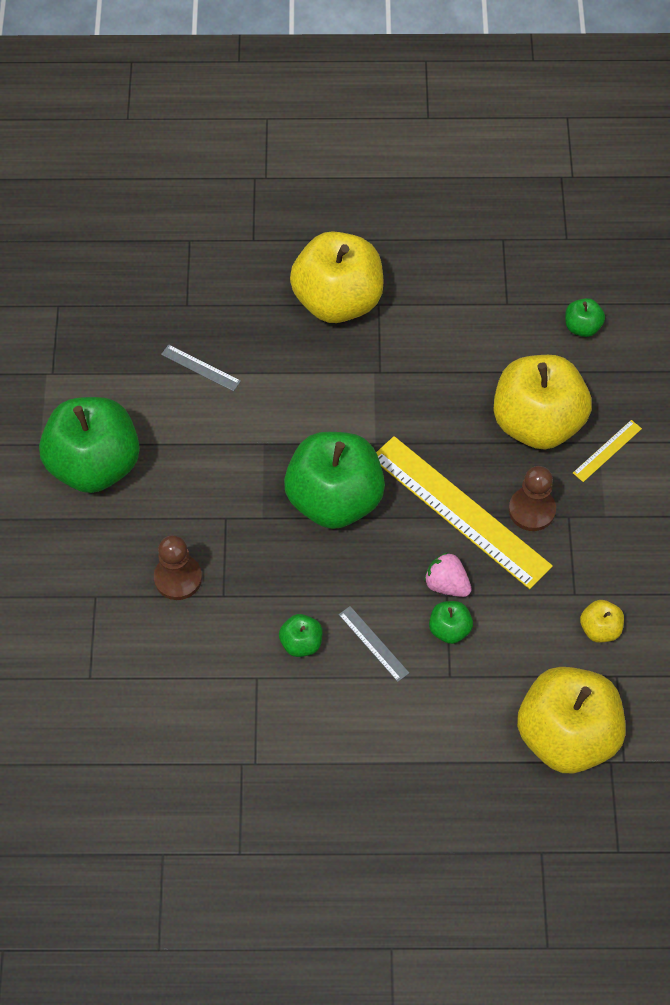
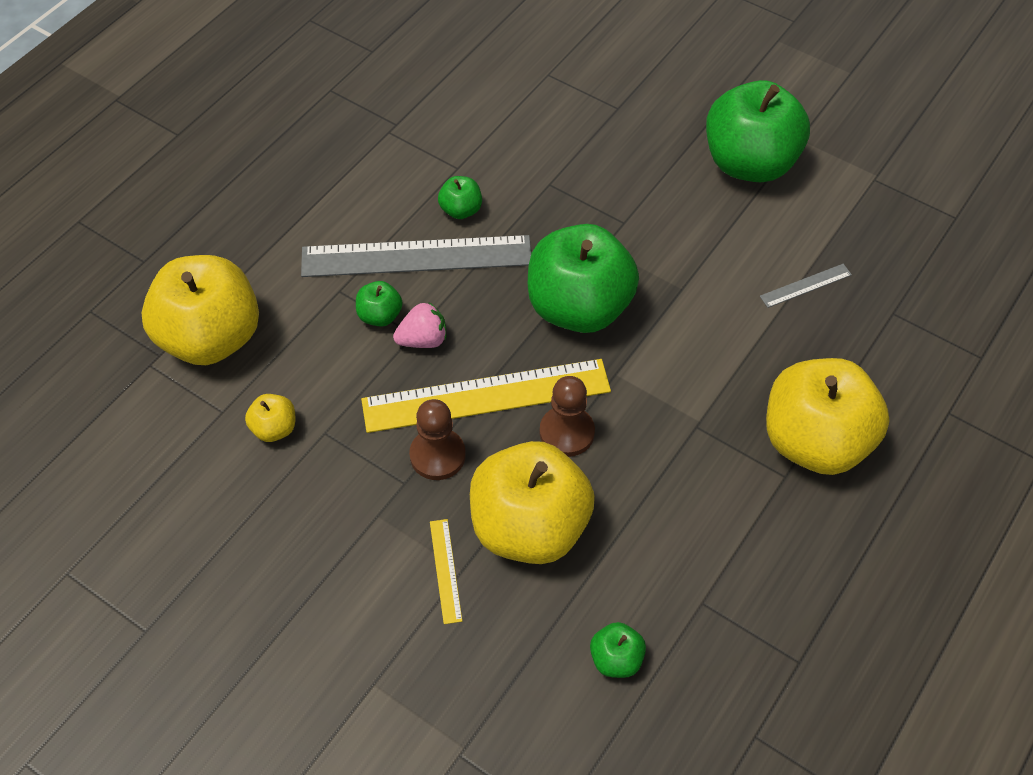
camera: 125 degrees right, 5 degrees down
(178, 578) = (591, 163): brown pawn -> brown pawn (567, 432)
(373, 643) = (416, 256): grey ruler -> grey ruler, size x2.37

